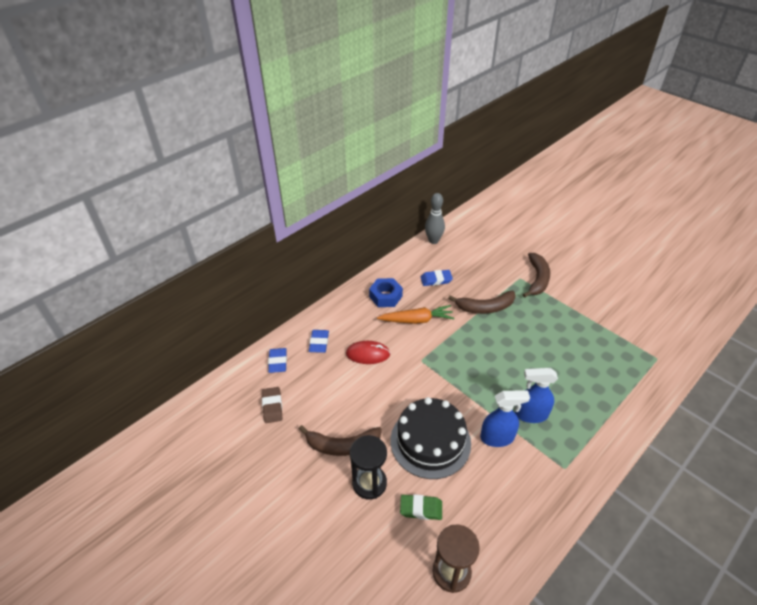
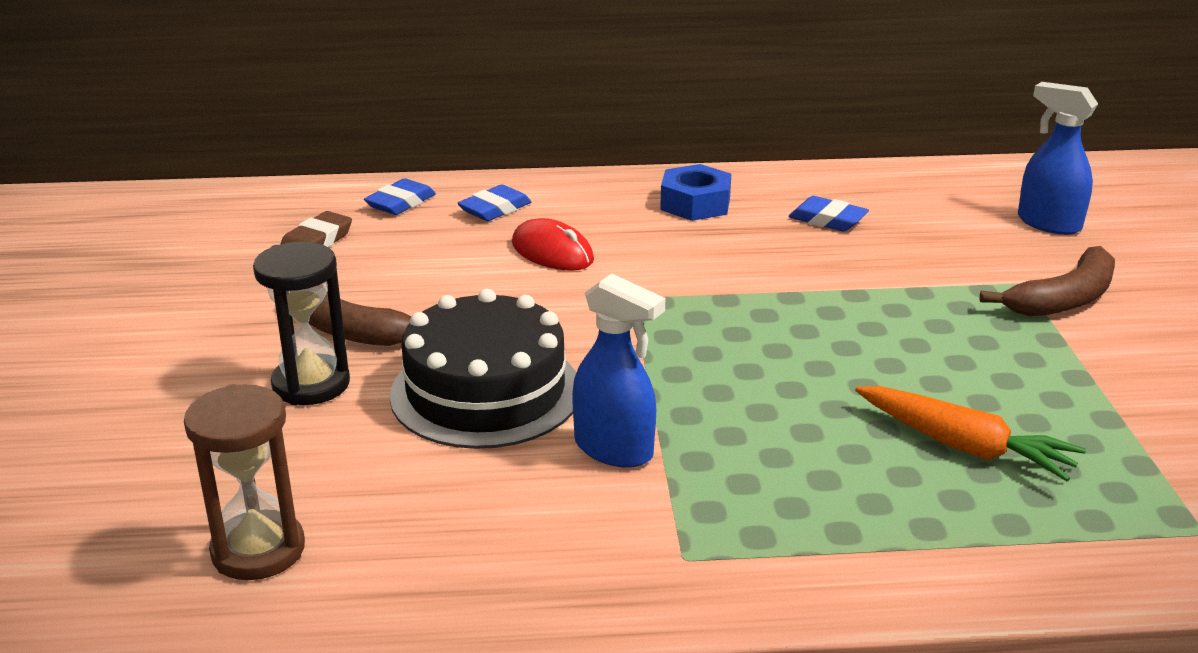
camera: 40 degrees right, 15 degrees down
(416, 320) = (705, 250): orange carrot -> orange carrot (964, 446)
(421, 509) = (337, 454): green eraser -> none
(433, 241) = (904, 174): grey bowling pin -> none
(485, 307) = (874, 289): brown banana -> none
(531, 414) = (734, 456): blue spray bottle -> blue spray bottle (1048, 223)

